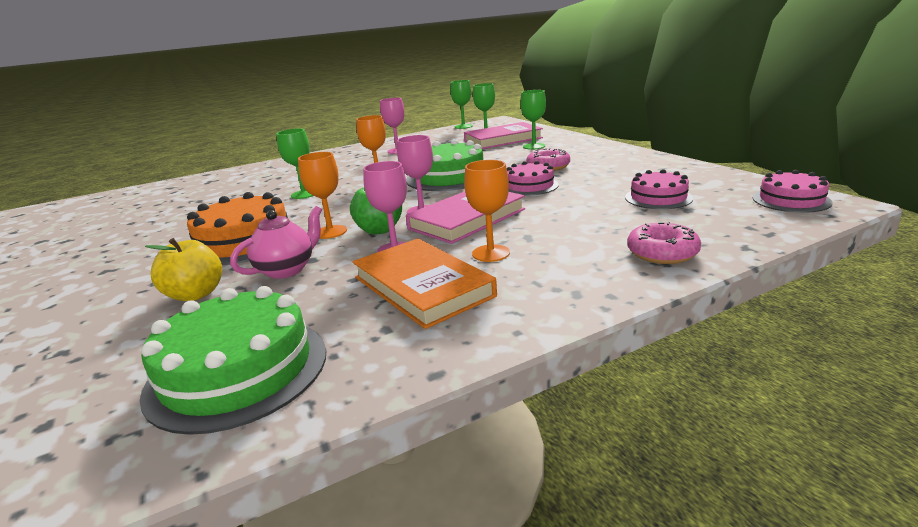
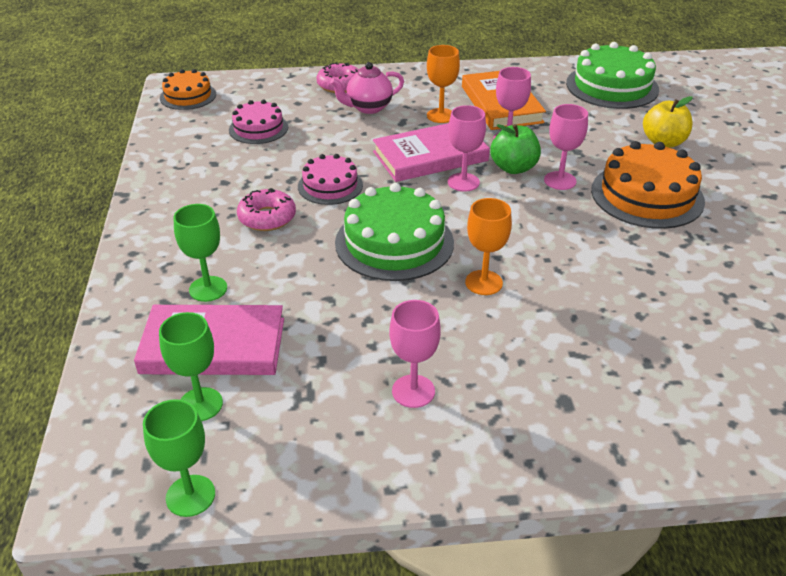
camera: 160 degrees left, 15 degrees up
(287, 270) = (596, 146): pink teapot -> pink teapot (368, 108)
(304, 194) = (594, 275): green goblet -> none
(331, 232) = (560, 181): orange goblet -> pink goblet
(791, 200) = (188, 96): pink cake -> orange cake

